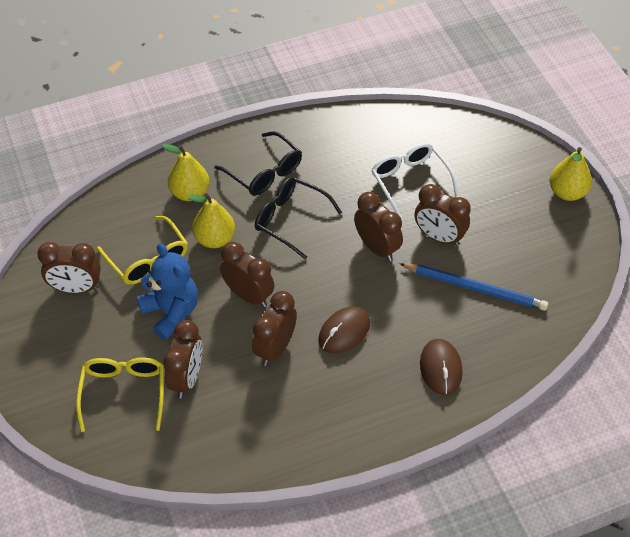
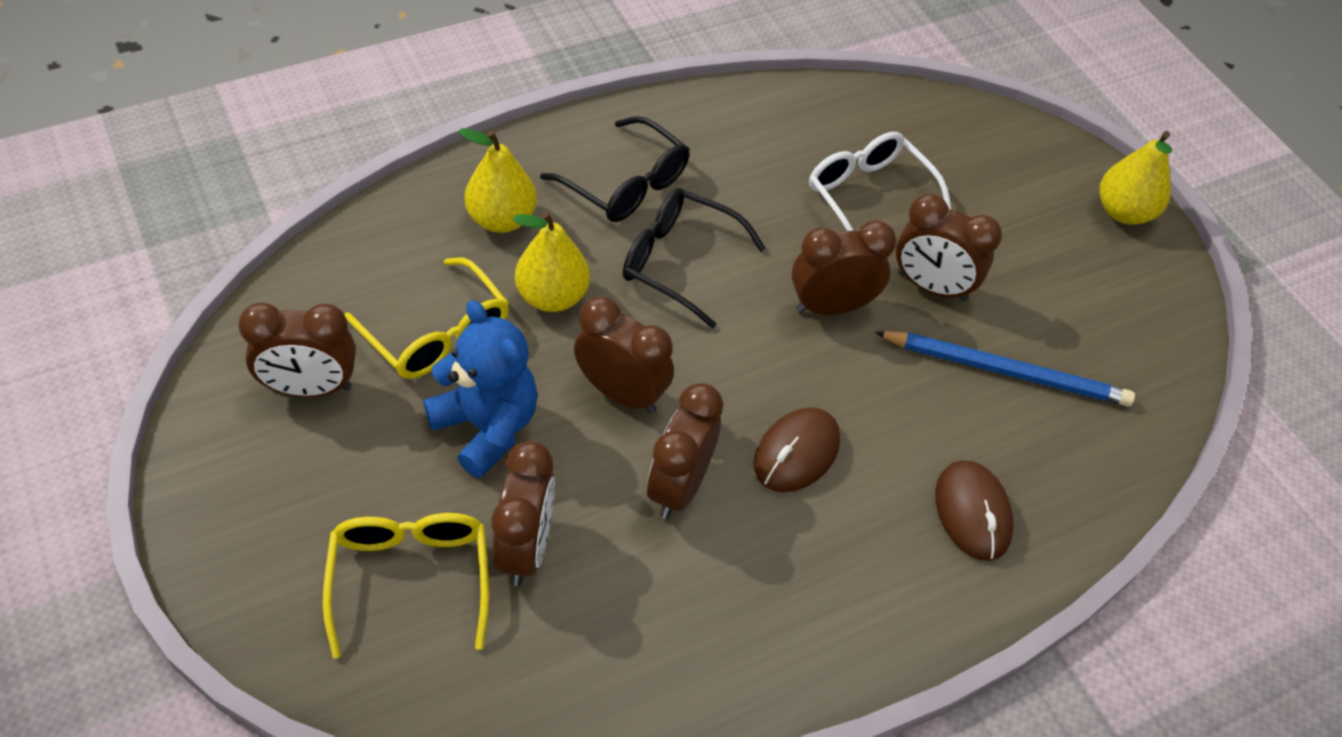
camera: 10 degrees left, 0 degrees up
(377, 248) = (831, 306): brown clock -> brown clock turned 60 degrees counterclockwise

